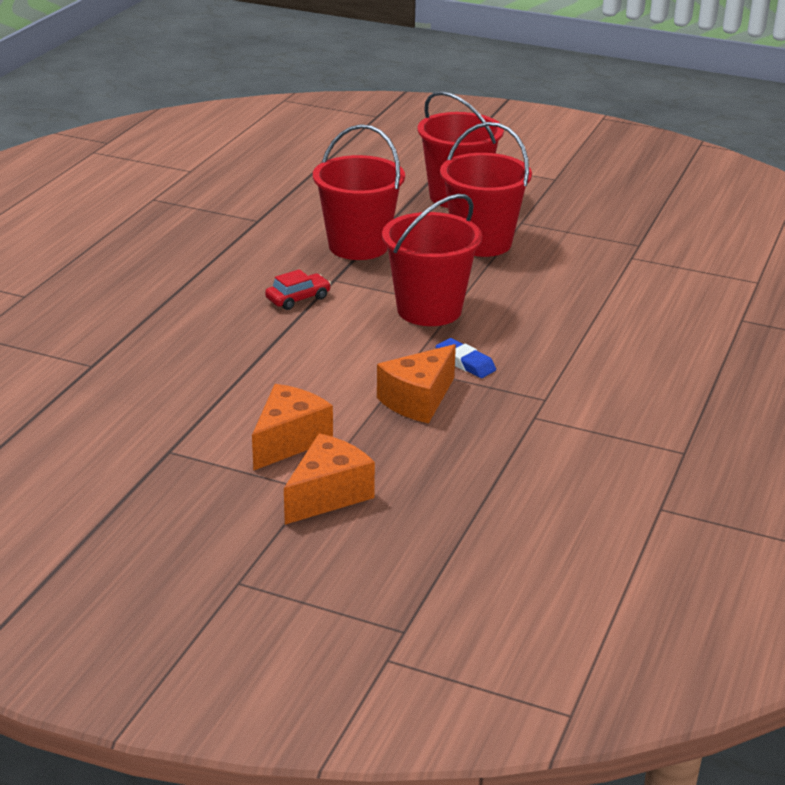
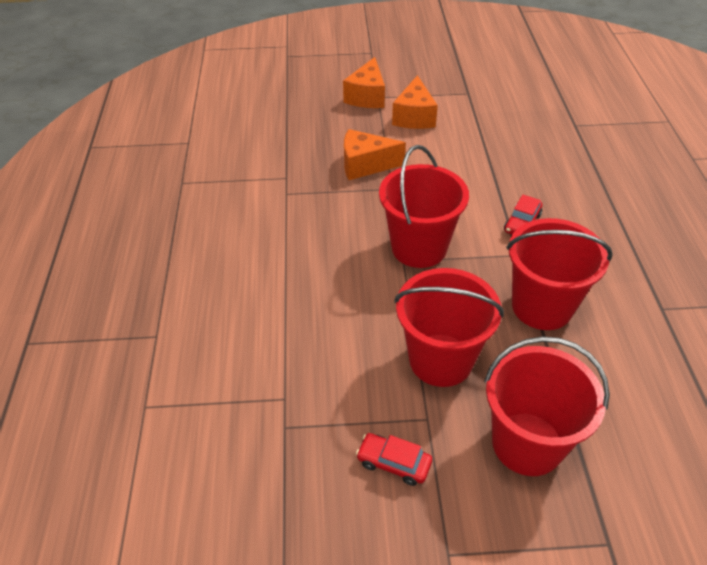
camera: 155 degrees right, 15 degrees up
(418, 400) = (365, 165): orange cheese -> orange cheese turned 105 degrees counterclockwise
(465, 362) = (356, 205): blue eraser -> none
(563, 212) = (394, 463): none -> red car

